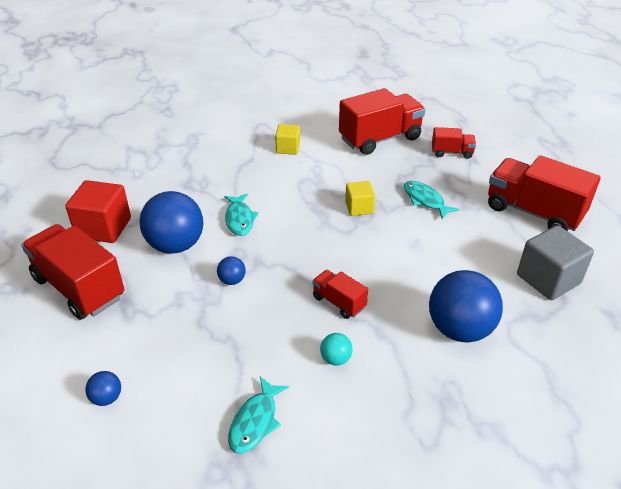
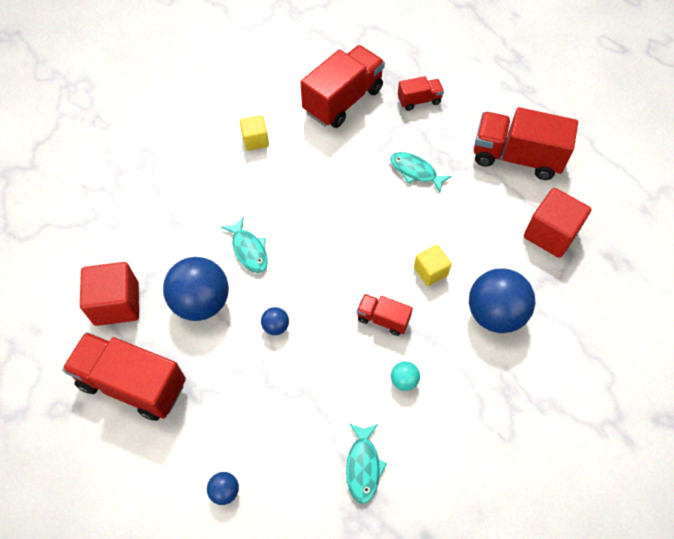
camera: 20 degrees left, 20 degrees up
(359, 208) = (357, 200): yellow cube -> yellow cube (430, 271)
(548, 279) = (550, 234): grey cube -> red cube

